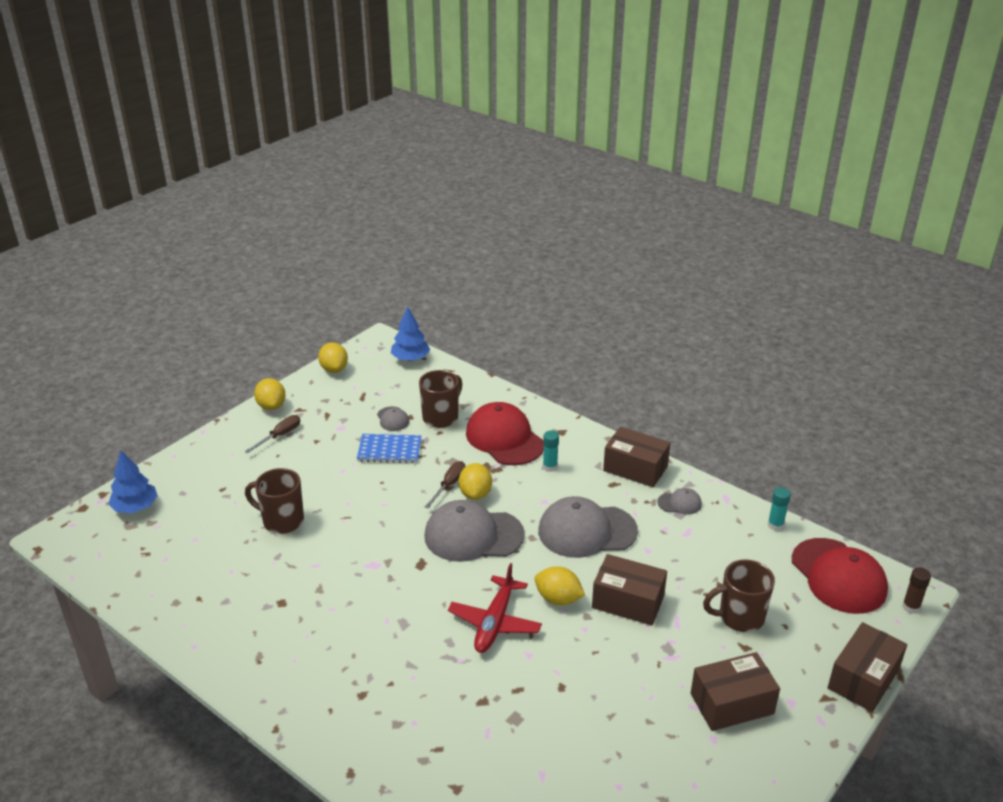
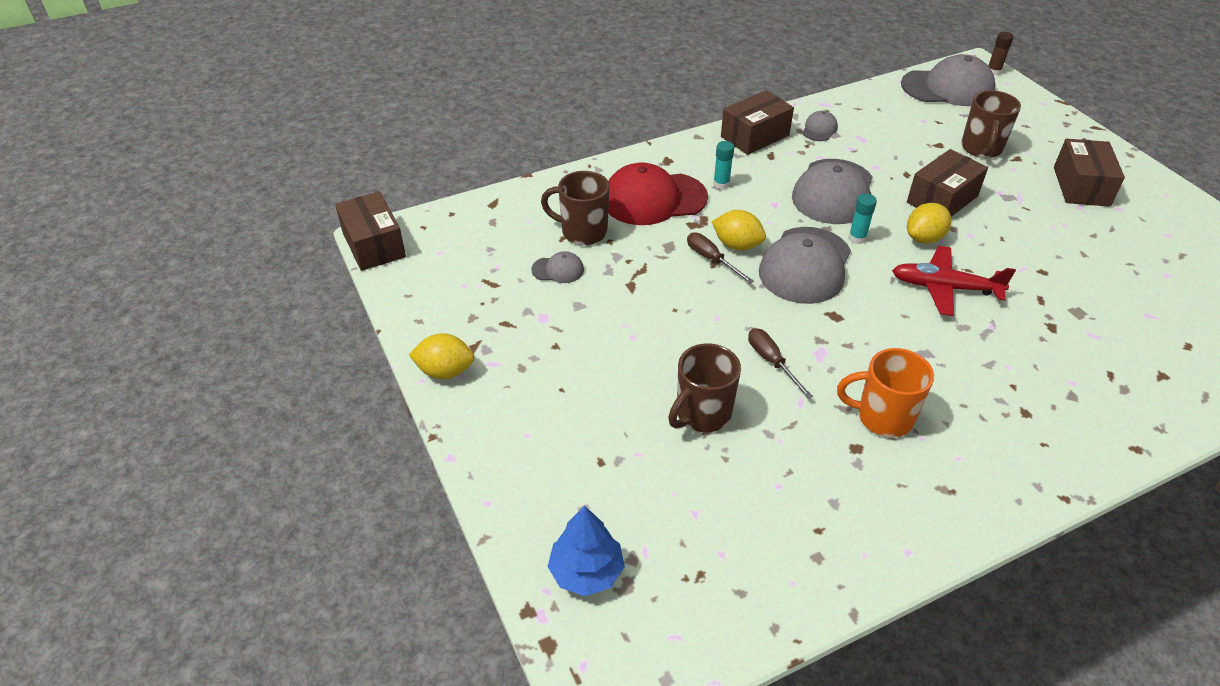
camera: 65 degrees left, 10 degrees up
(279, 436) = (520, 378): brown screwdriver -> brown screwdriver (772, 362)
(319, 611) = (882, 417): none -> orange mug
(334, 369) = (409, 293): yellow lemon -> none
(389, 450) = (618, 288): blue notebook -> none
(410, 359) = (443, 224): blue tree -> none
(441, 417) = (582, 232): brown mug -> brown mug turned 45 degrees counterclockwise
(495, 622) = (944, 288): red plane -> red plane turned 150 degrees clockwise
(775, 525) = (873, 93): turquoise glue stick -> turquoise glue stick (857, 238)
(838, 576) = (948, 88): red cap -> grey cap
(863, 679) = (1065, 118): brown box -> brown box (374, 245)

